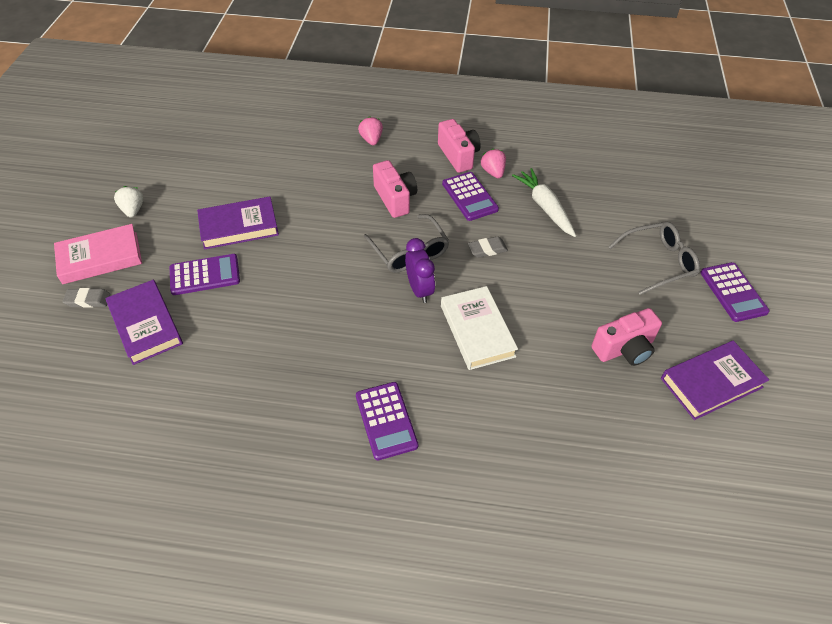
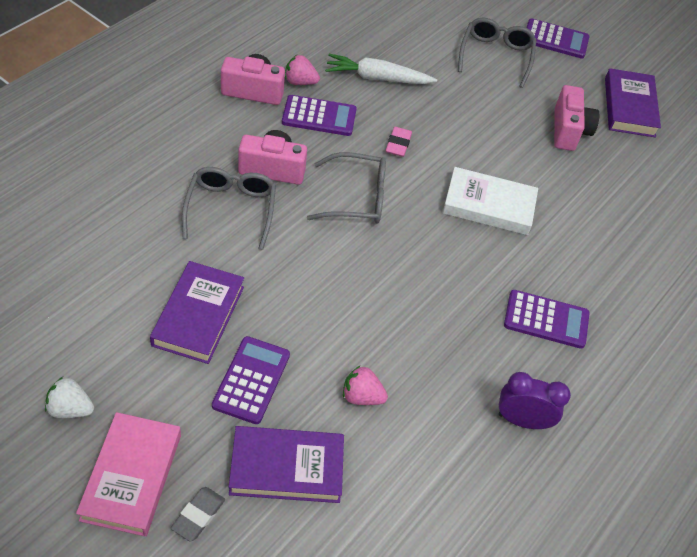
camera: 65 degrees left, 0 degrees up
(340, 198) = (231, 209): none -> grey glasses
(371, 140) = (161, 138): pink strawberry -> pink strawberry (362, 396)
(419, 289) = (411, 217): purple clock -> purple clock (522, 420)
(487, 249) = (398, 144): grey eraser -> pink eraser

